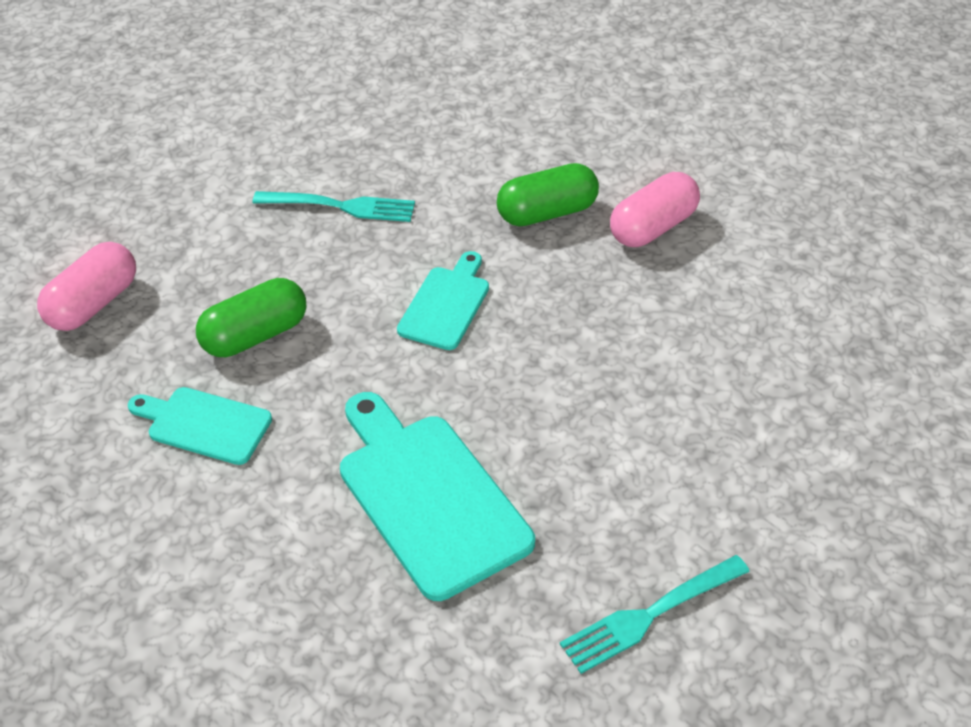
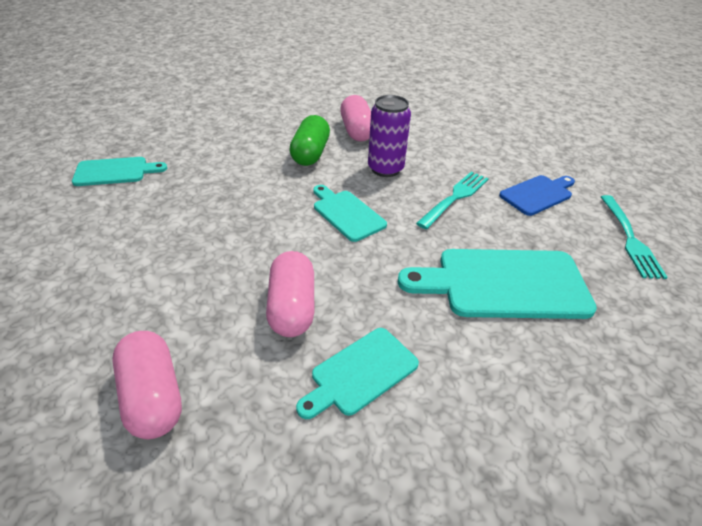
camera: 60 degrees left, 5 degrees down
(255, 335) = (292, 307): green capsule -> pink capsule
(339, 206) = (211, 220): turquoise fork -> turquoise fork (455, 198)
(357, 91) = (115, 172): none -> turquoise cutting board
(581, 296) = (385, 169): none -> purple can
(673, 479) = (538, 194): none -> blue cutting board

